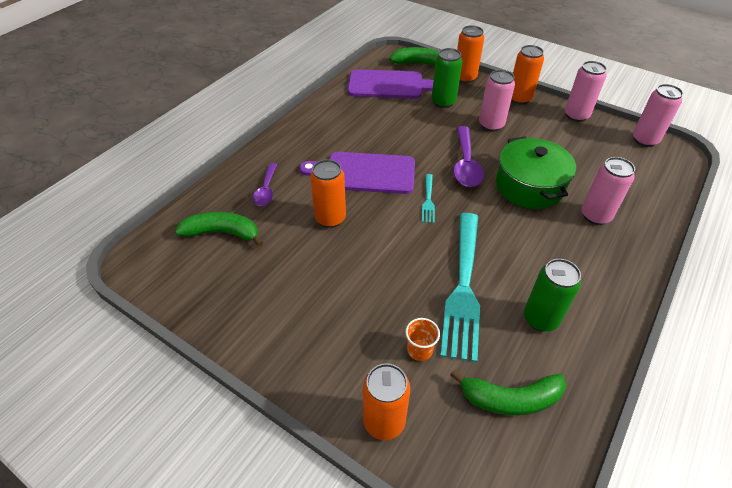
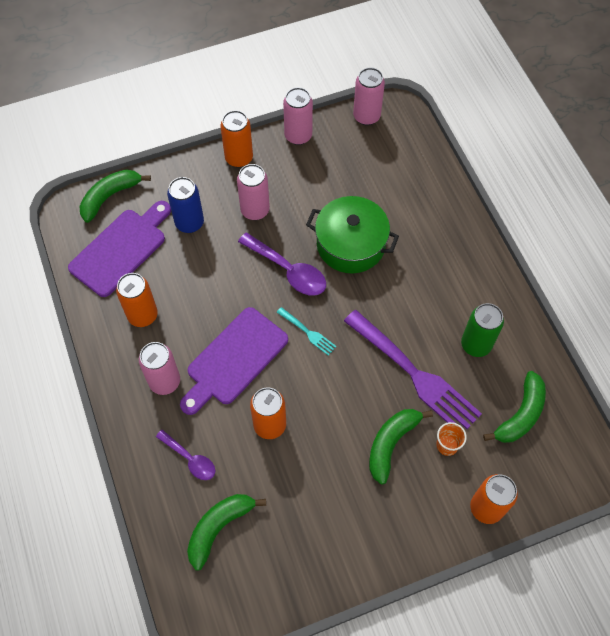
camera: 55 degrees left, 15 degrees up
(383, 305) = (391, 444): none -> green banana
(443, 102) = (189, 223): green can -> blue can
(463, 287) = (414, 374): turquoise fork -> purple fork
(465, 78) = (169, 176): orange can -> orange can (142, 315)
(595, 216) = (415, 226): pink can -> pink can (164, 382)

